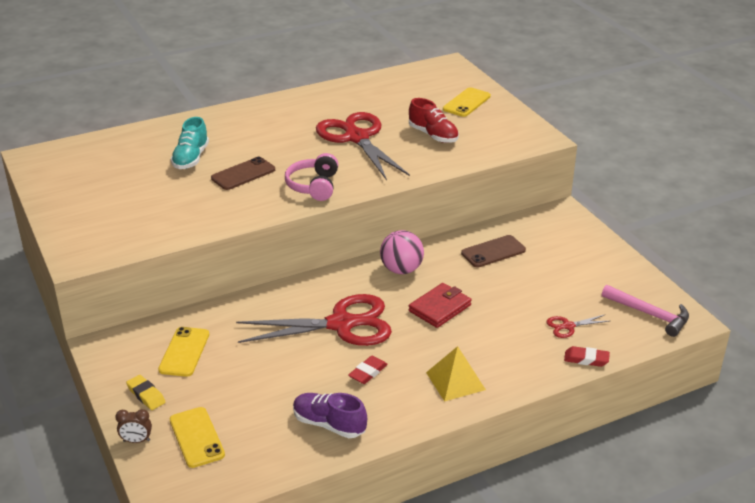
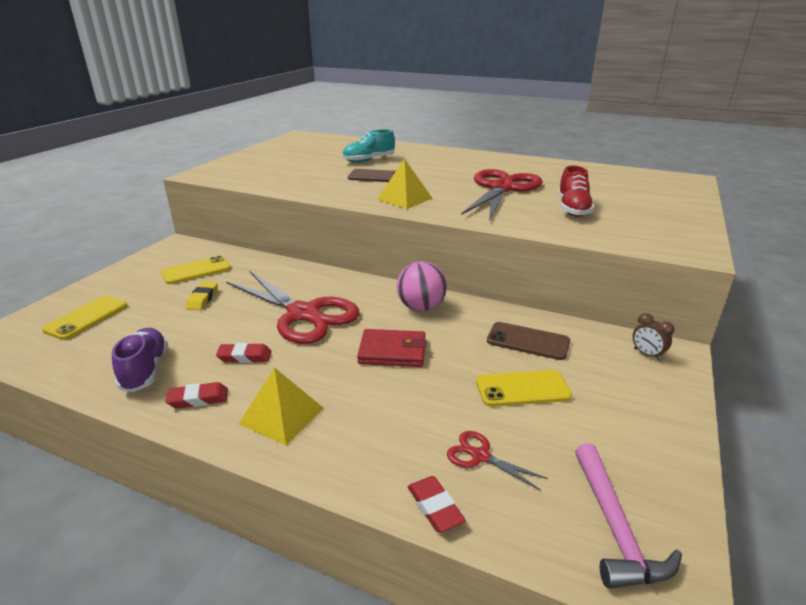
camera: 50 degrees right, 5 degrees down
(136, 441) = (68, 297): brown clock -> brown clock (647, 354)
(146, 395) = (129, 279): yellow eraser -> yellow eraser (202, 299)
(314, 186) = (404, 199): pink headphones -> yellow pyramid
(397, 409) = (198, 399): none -> red eraser
(466, 103) = (655, 203): yellow phone -> yellow phone (522, 389)

